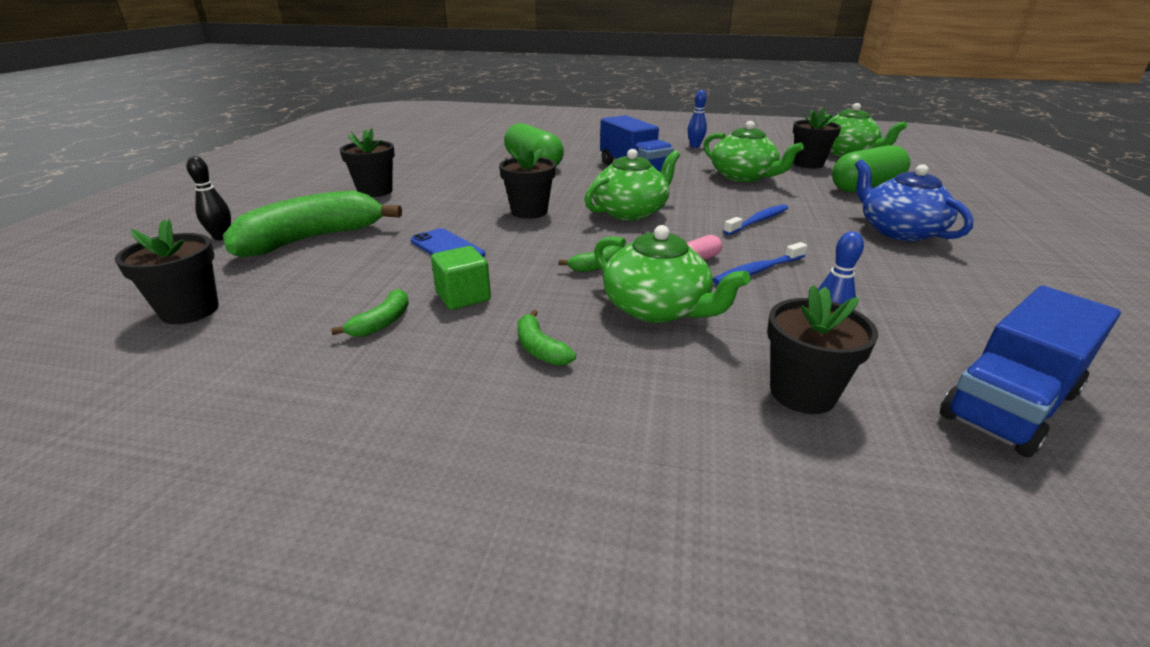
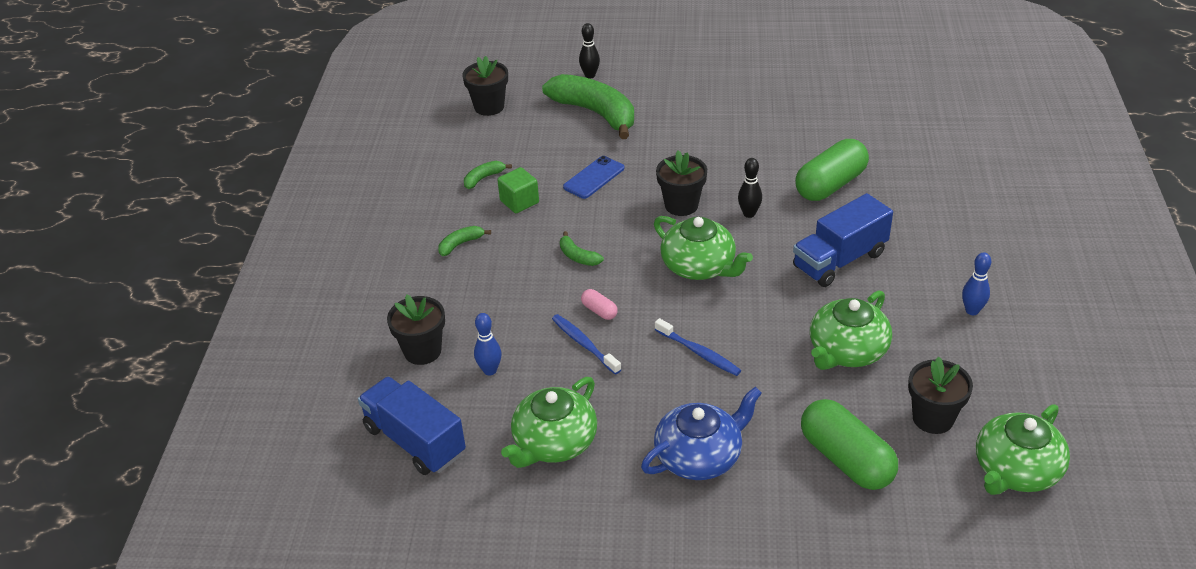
camera: 85 degrees right, 10 degrees up
(375, 191) = (704, 110): black flower pot -> none
(382, 322) = (483, 178): green banana -> green banana turned 120 degrees clockwise
(558, 189) = (749, 214): none -> black bowling pin
(657, 308) = (514, 290): green teapot -> green teapot (554, 443)

